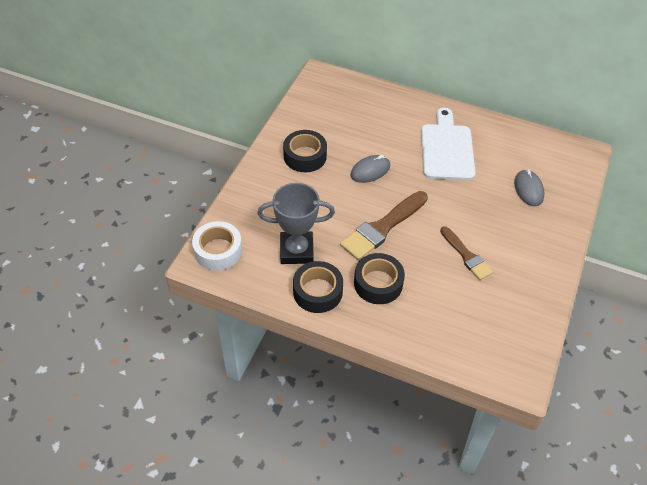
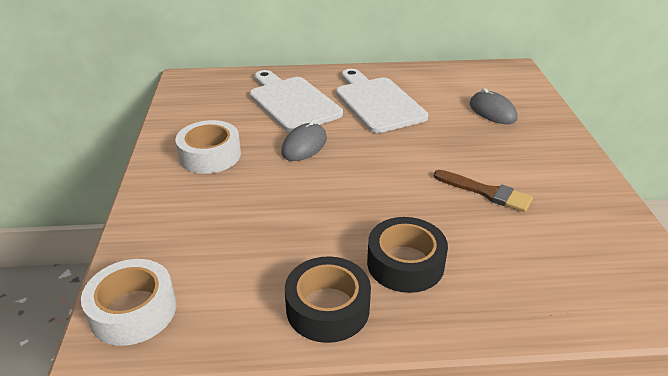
camera: 25 degrees left, 15 degrees down
(296, 251) = (262, 265): grey trophy -> none
(305, 156) = (210, 155): black tape -> white tape
(382, 228) = (362, 197): brown brush -> none
(384, 126) = (292, 102): none -> white cutting board

